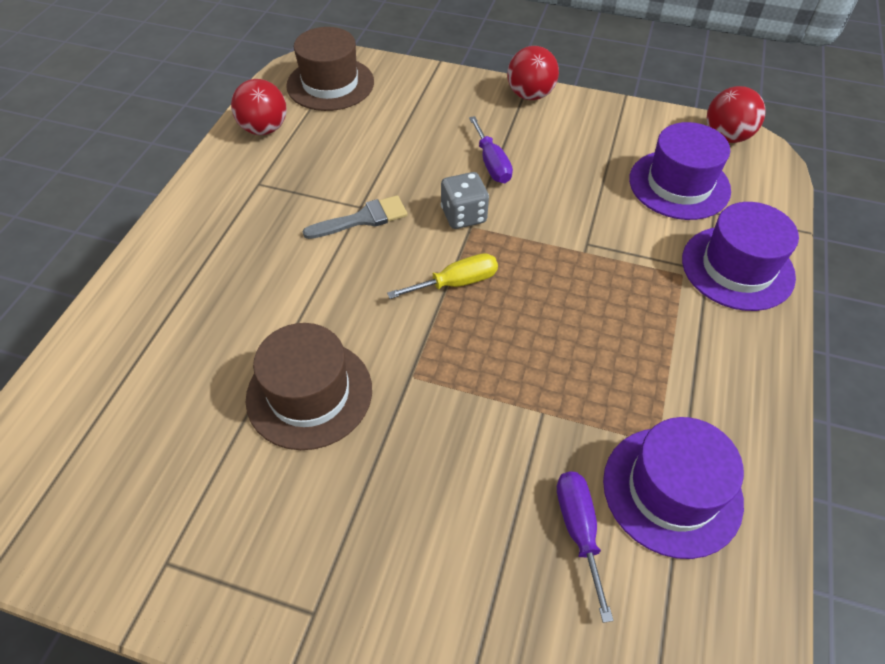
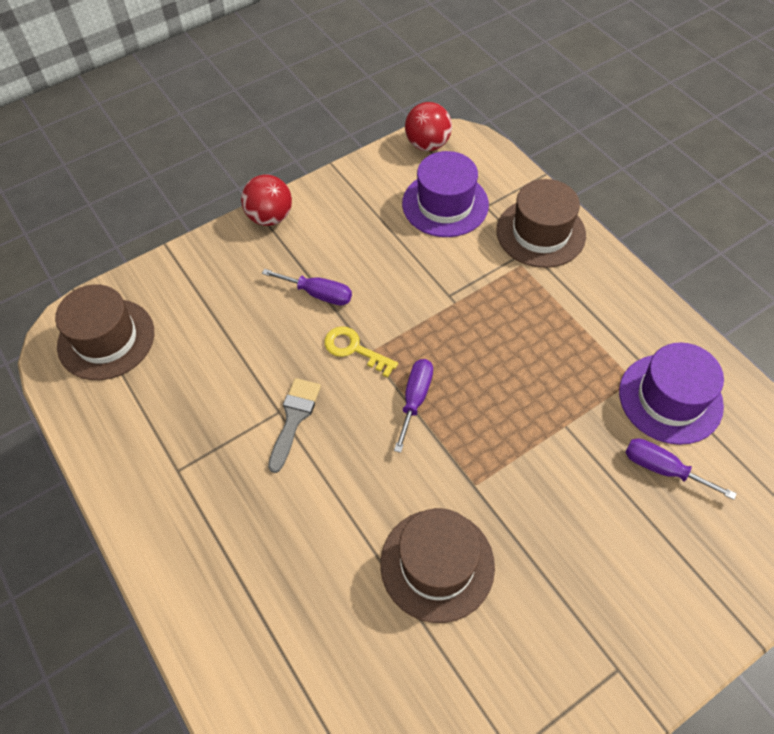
camera: 50 degrees left, 5 degrees up
(264, 129) = (111, 425): red ball -> none
(456, 283) = (415, 399): yellow screwdriver -> purple screwdriver
(463, 215) = (354, 349): grey dice -> yellow key
(737, 268) = (540, 233): purple hat -> brown hat

